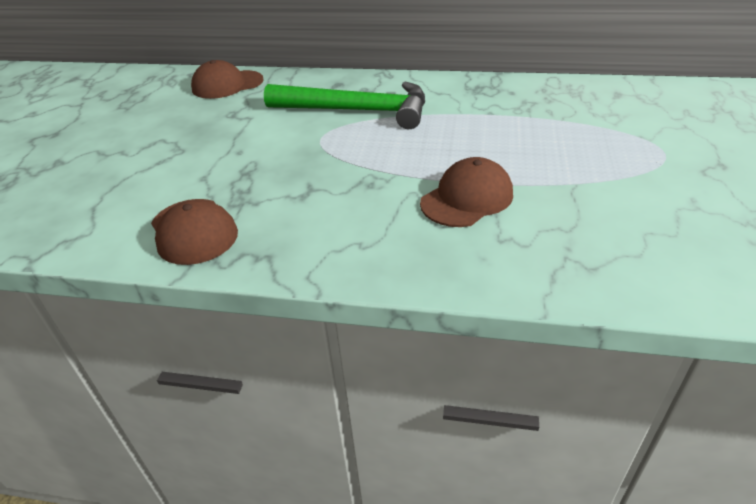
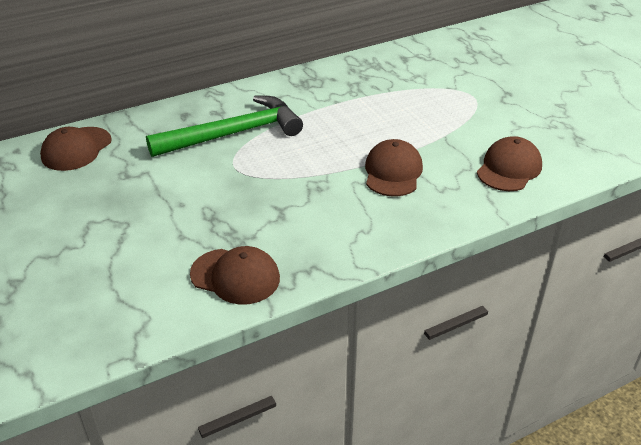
camera: 40 degrees left, 0 degrees up
(624, 250) = (509, 168): none -> brown cap

